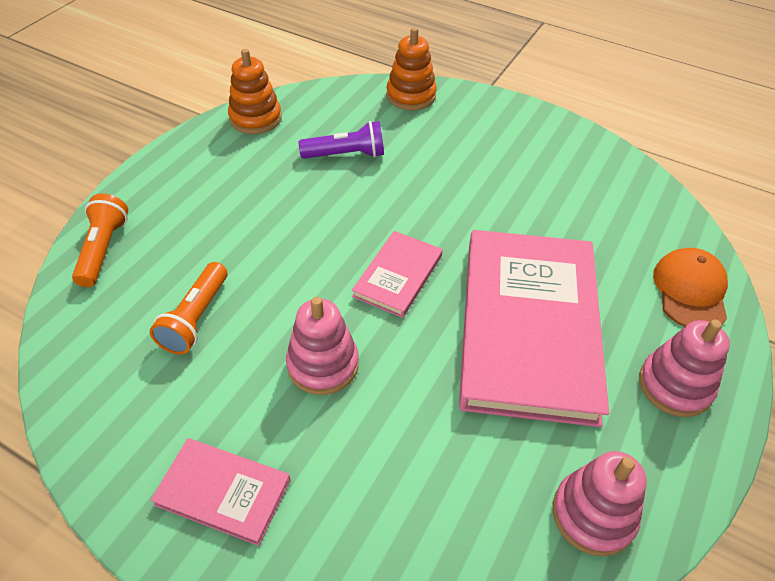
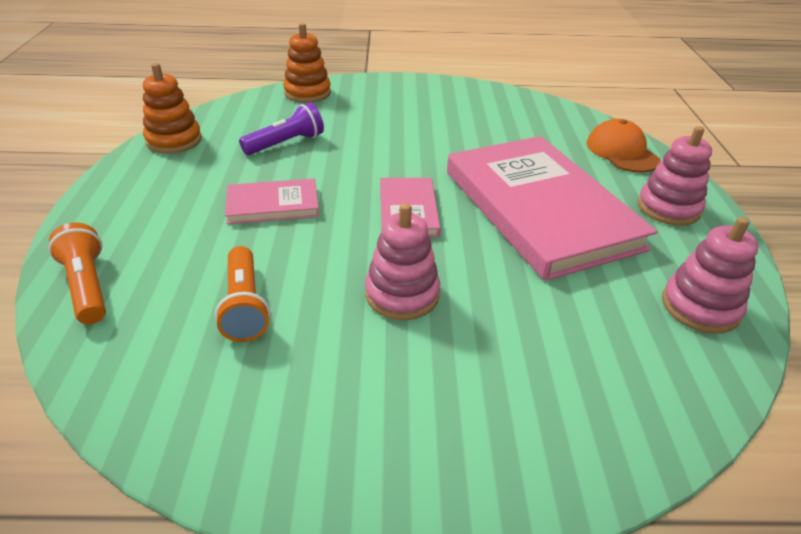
camera: 30 degrees left, 10 degrees down
(223, 492) = (400, 433): pink book -> pink book (273, 205)

